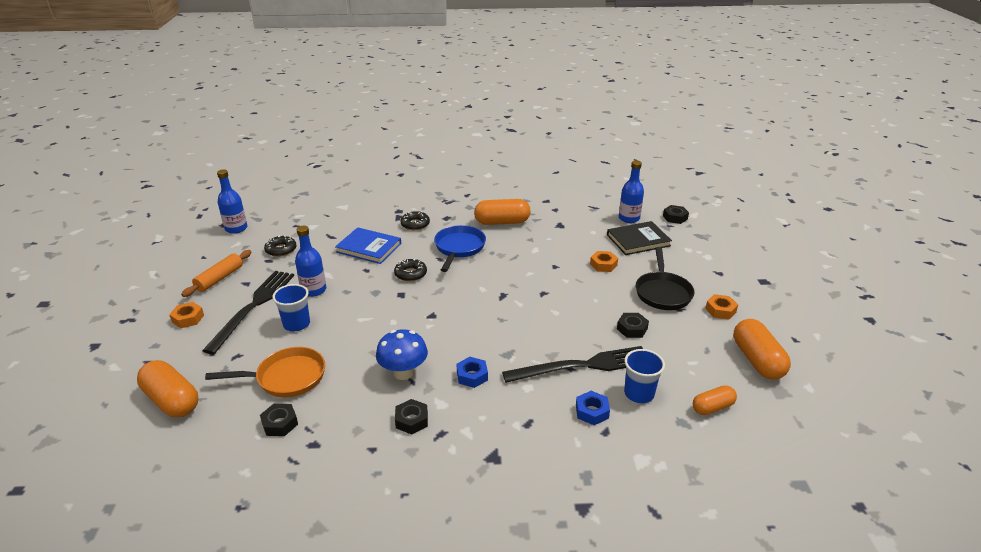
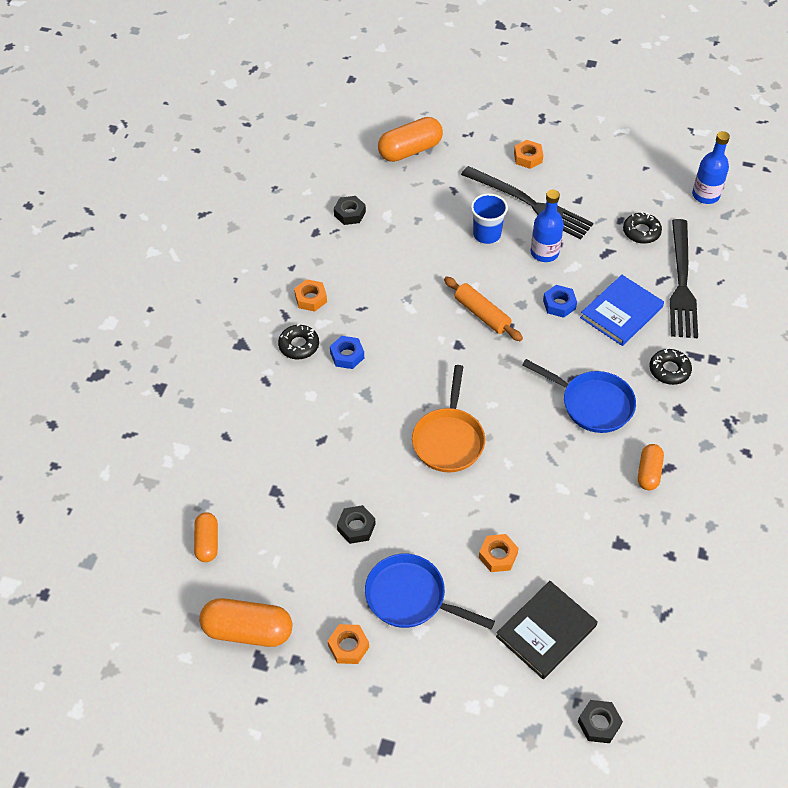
camera: 110 degrees right, 20 degrees up
(219, 278) = (594, 180): orange rolling pin -> orange rolling pin (482, 314)
(286, 377) = (407, 221): orange pan -> orange pan (448, 439)
(403, 372) = (376, 304): blue mushroom -> none
(410, 274) = (548, 342): black donut -> black donut (299, 345)
(412, 420) = (311, 298): black nut -> orange nut
(502, 222) = (649, 472): orange capsule -> orange capsule, size x0.60
(582, 366) = (318, 453): black fork -> black fork (681, 283)
(592, 411) = (254, 435): blue nut -> blue nut (559, 304)
(629, 218) = (615, 650): blue bottle -> none
(638, 240) = (546, 631): black book -> black book turned 45 degrees clockwise
(639, 393) = (257, 486): blue cup -> none
(662, 292) = (411, 597): black pan -> blue pan

